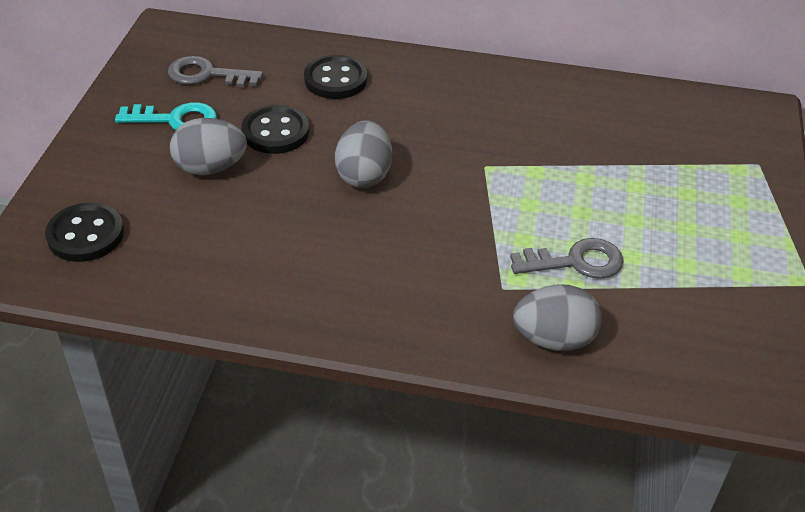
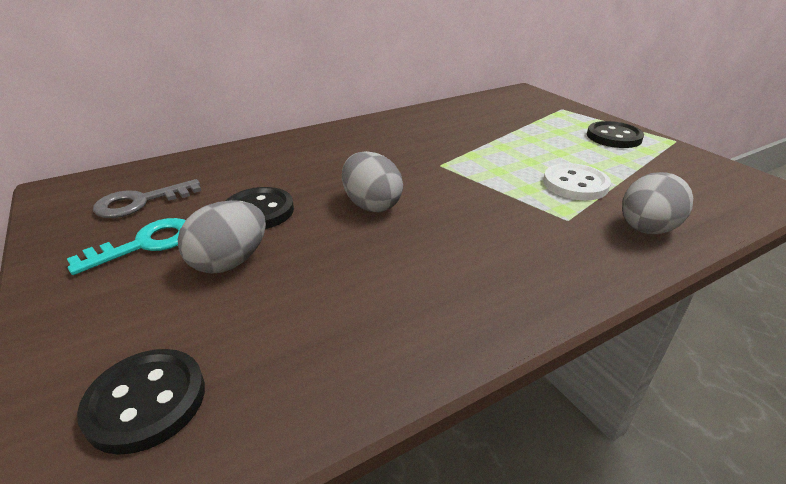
camera: 40 degrees left, 10 degrees down
(335, 79) = (264, 164): black button -> black button (613, 137)
(576, 262) = (575, 184): grey key -> white button

